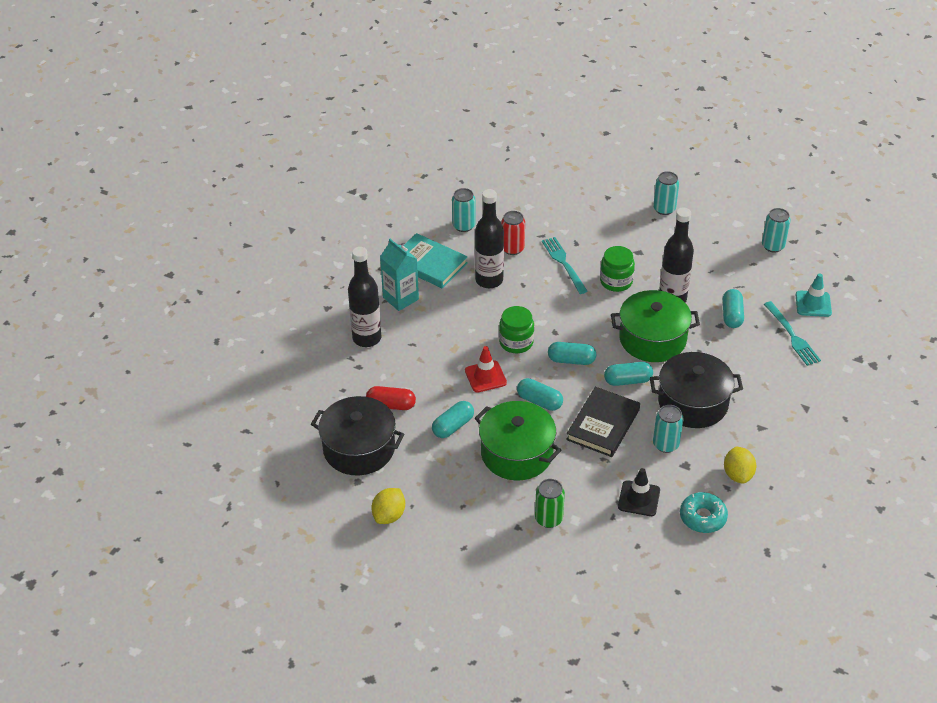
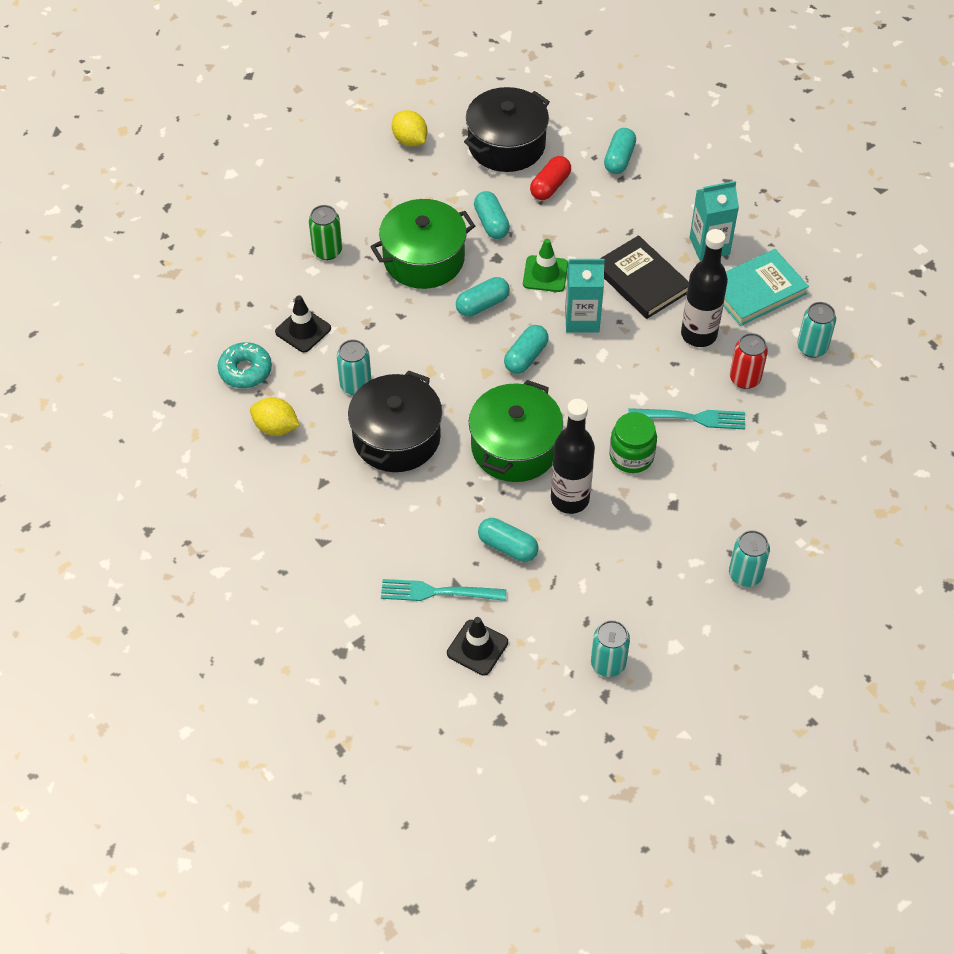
camera: 115 degrees right, 10 degrees up
(367, 338) = (660, 198): black bottle -> none
(485, 377) = (545, 274): red traffic cone -> green traffic cone
(516, 342) = (582, 319): green jar -> turquoise carton
(603, 424) = (416, 344): black book -> black book (642, 280)
(627, 381) = (465, 394): turquoise capsule -> turquoise capsule (619, 159)
(813, 304) = (477, 648): turquoise traffic cone -> black traffic cone

